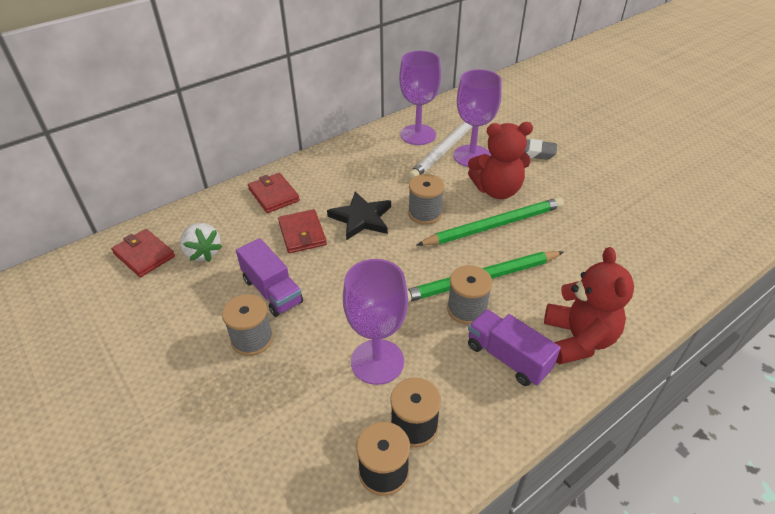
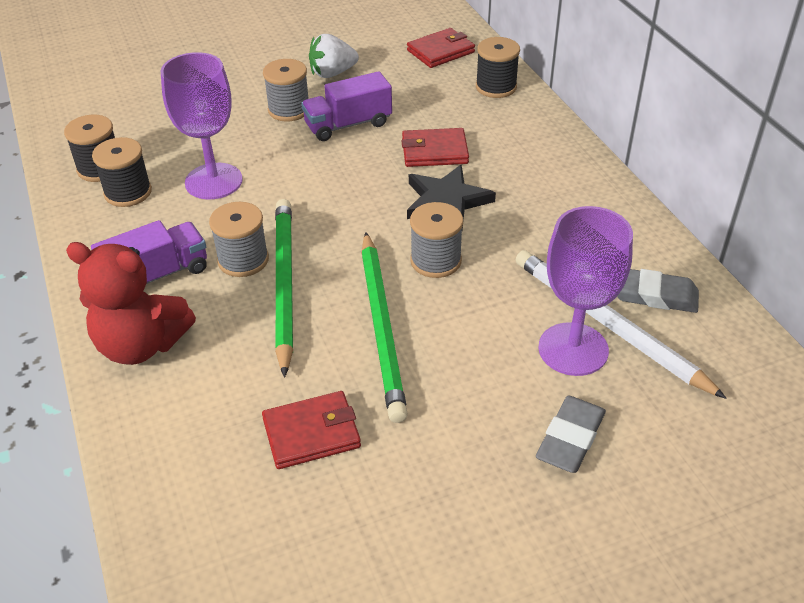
camera: 105 degrees right, 0 degrees up
(203, 253) = (429, 84): white strawberry -> white strawberry (332, 73)
(206, 215) = (496, 87): none -> black spool
(273, 195) = (520, 135): red wallet -> red wallet (311, 433)
(418, 135) = (653, 295): purple goblet -> grey eraser
(497, 190) = (465, 355): red teddy bear -> none

